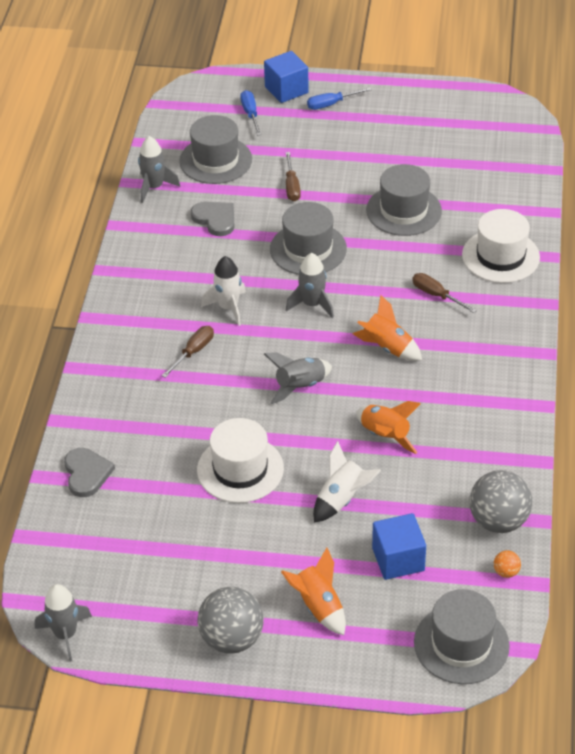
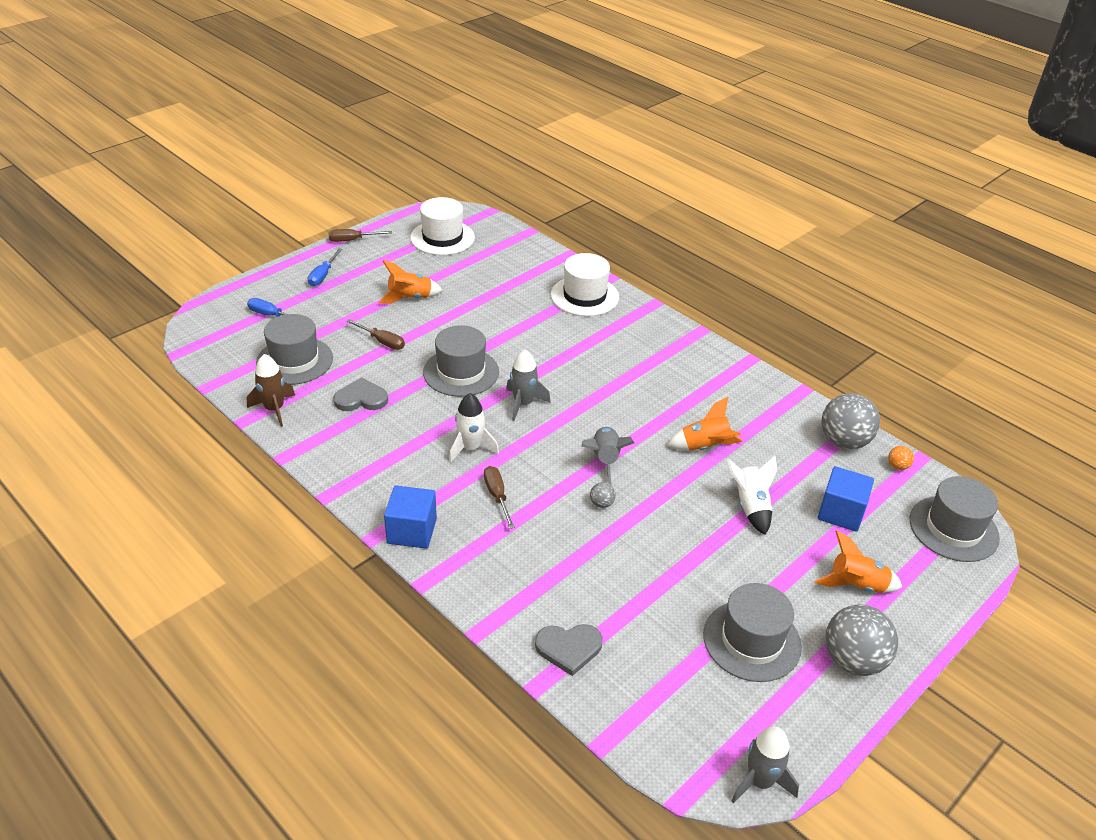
camera: 55 degrees left, 5 degrees down
(86, 473) = (569, 648): grey heart -> grey heart turned 150 degrees clockwise
(154, 187) = (274, 409): grey rocket -> brown rocket
(240, 469) = (662, 545): white hat -> white hat (442, 238)
(248, 411) = (601, 503): none -> grey ball
(286, 90) = (273, 285): blue cube -> blue cube (412, 531)
(387, 347) = (614, 394): orange rocket -> orange rocket (410, 298)
(403, 210) = (482, 308): grey hat -> grey hat (751, 640)
(436, 295) = (588, 343): brown screwdriver -> brown screwdriver (352, 240)

